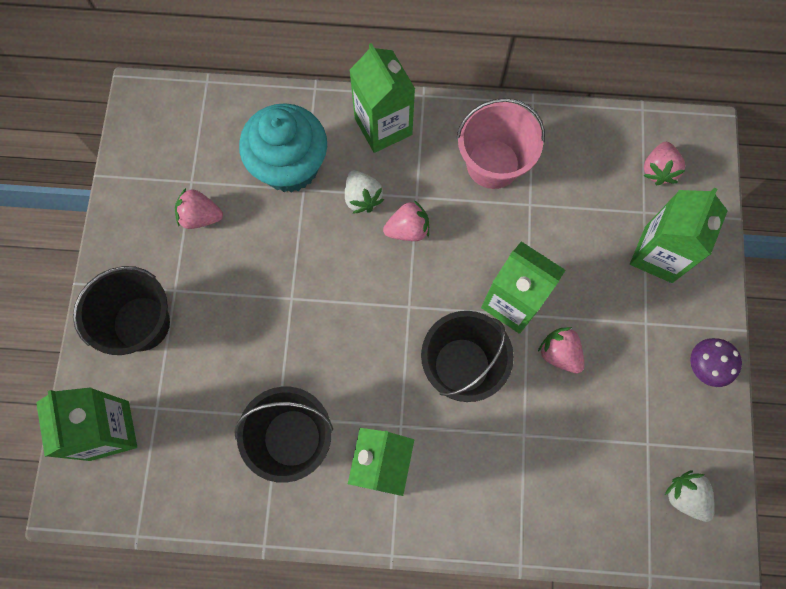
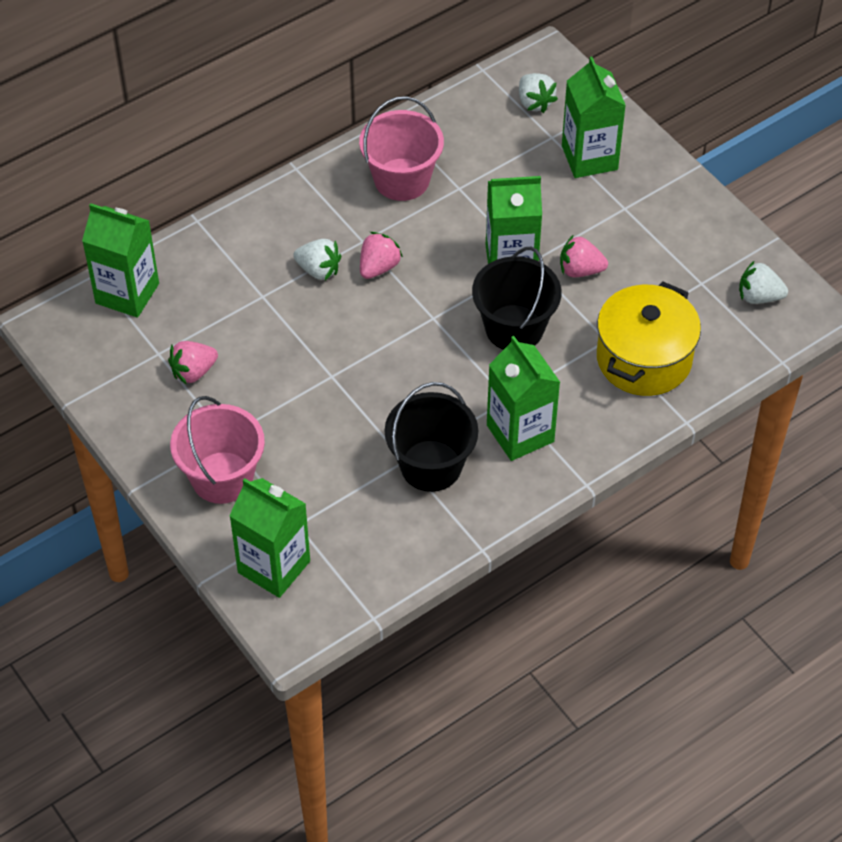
camera: 40 degrees left, 20 degrees down
(141, 323) = (222, 477): black bucket -> pink bucket
(290, 166) = (234, 288): turquoise cupcake -> none
(383, 126) = (284, 210): green carton -> green carton (127, 293)
(538, 477) = (644, 359): none -> yellow pot
(658, 170) = (534, 102): pink strawberry -> white strawberry
(706, 366) = (694, 206): purple mushroom -> none

